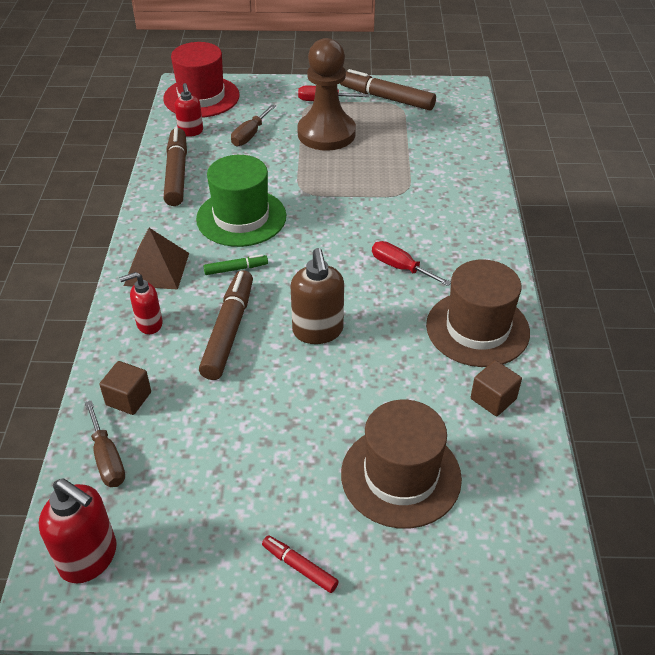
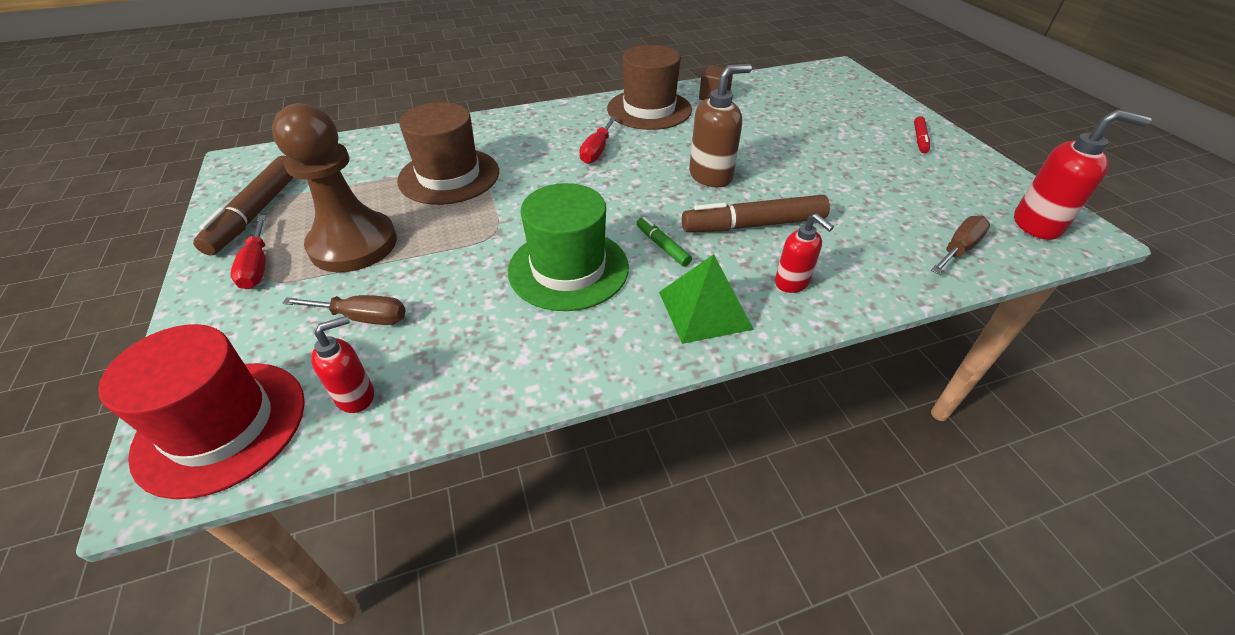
camera: 110 degrees left, 0 degrees up
(89, 558) = (1037, 225): red soap dispenser -> red soap dispenser turned 90 degrees clockwise
(128, 398) = (891, 261): brown cube -> none
(157, 269) = (704, 310): brown pyramid -> green pyramid
(176, 173) = (488, 368): brown marker -> none
(401, 476) = (812, 118): brown hat -> brown hat (449, 176)

